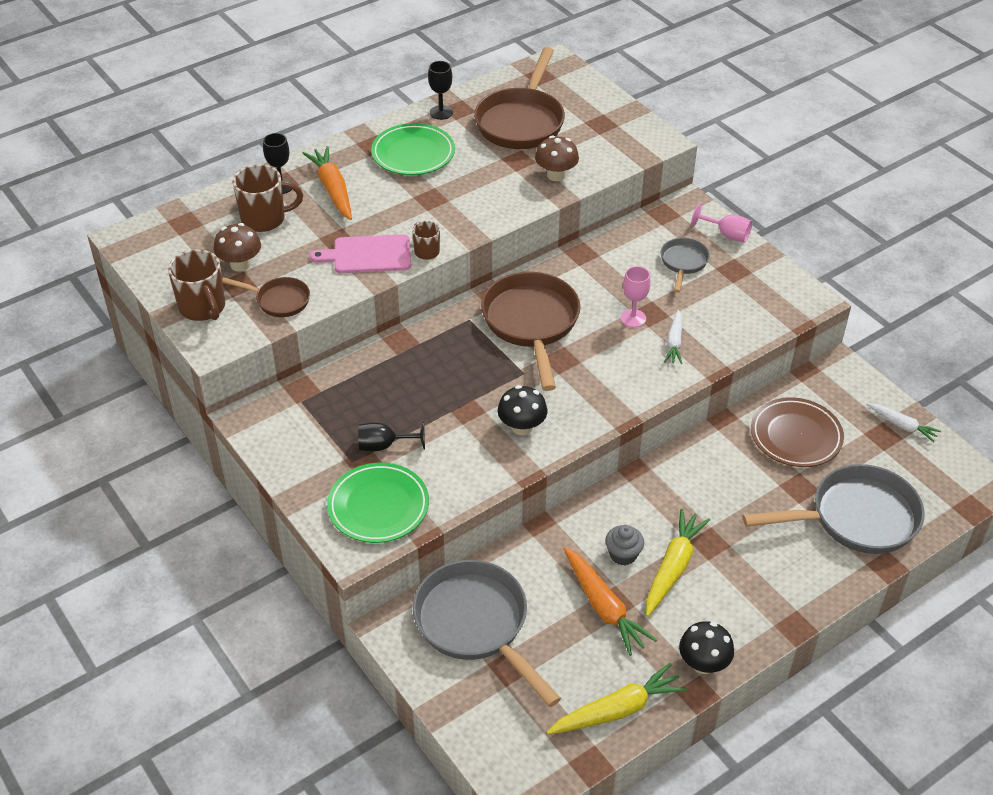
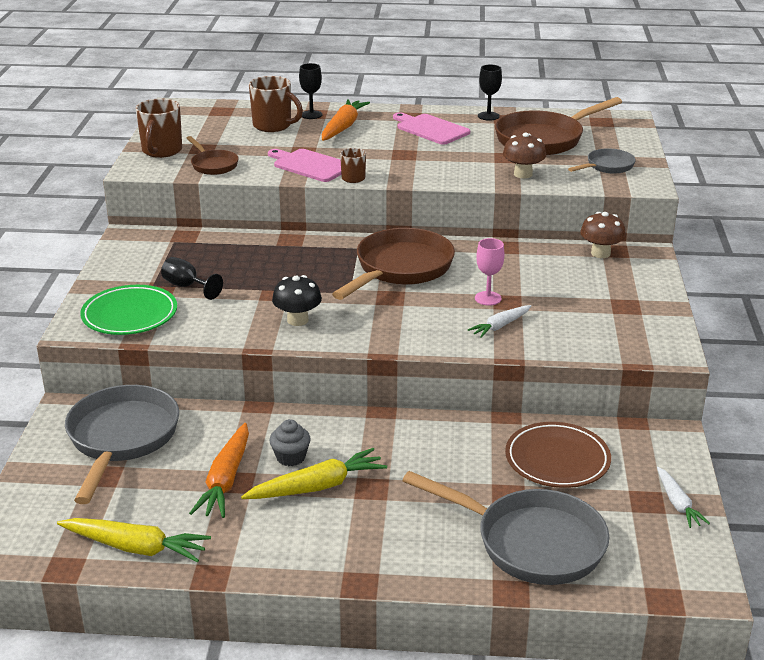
camera: 40 degrees right, 15 degrees down
(240, 264) = (220, 140): brown mushroom -> brown mushroom (600, 253)
(413, 154) = (431, 129): green plate -> pink cutting board
(683, 263) = (585, 284): grey pan -> grey pan (607, 166)
(703, 664) = (245, 560): black mushroom -> none
(726, 234) = (654, 283): pink goblet -> none

